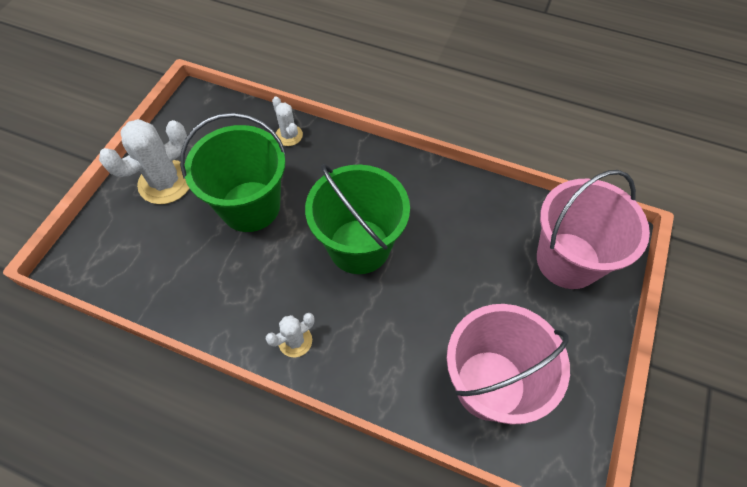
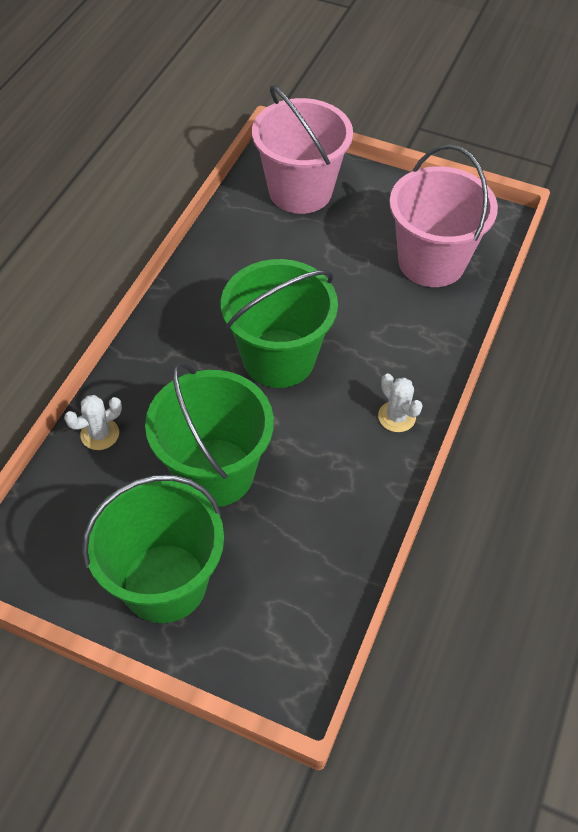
camera: 90 degrees left, 5 degrees down
(165, 182) = (164, 583): white cactus -> green bucket

